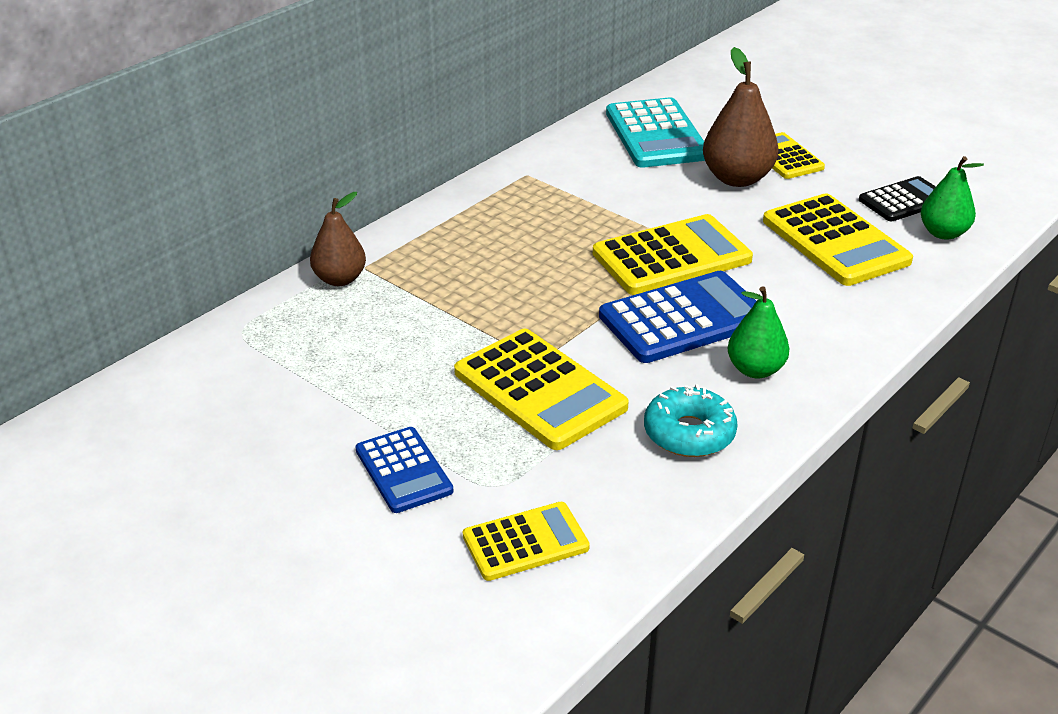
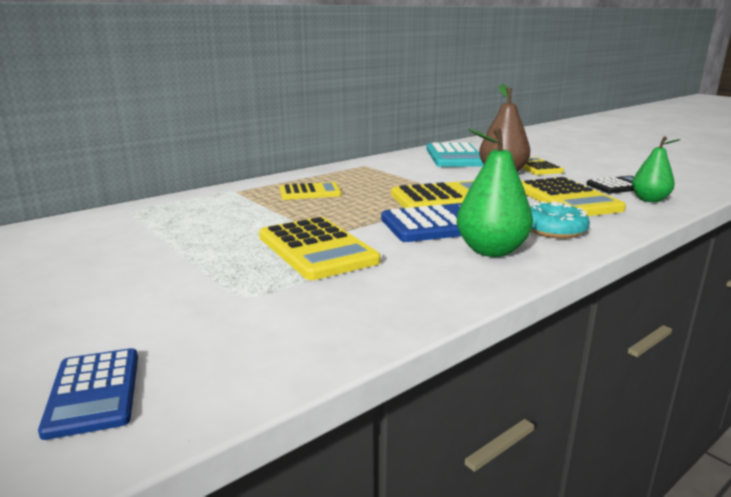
camera: 10 degrees right, 15 degrees down
(340, 279) = (216, 195): brown pear -> none
(403, 470) = (181, 281): blue calculator -> blue calculator (93, 392)
(525, 542) = (247, 332): yellow calculator -> yellow calculator (310, 192)
(689, 433) = (424, 279): turquoise donut -> turquoise donut (554, 230)
(755, 370) = (491, 251): green pear -> green pear, size x1.51

